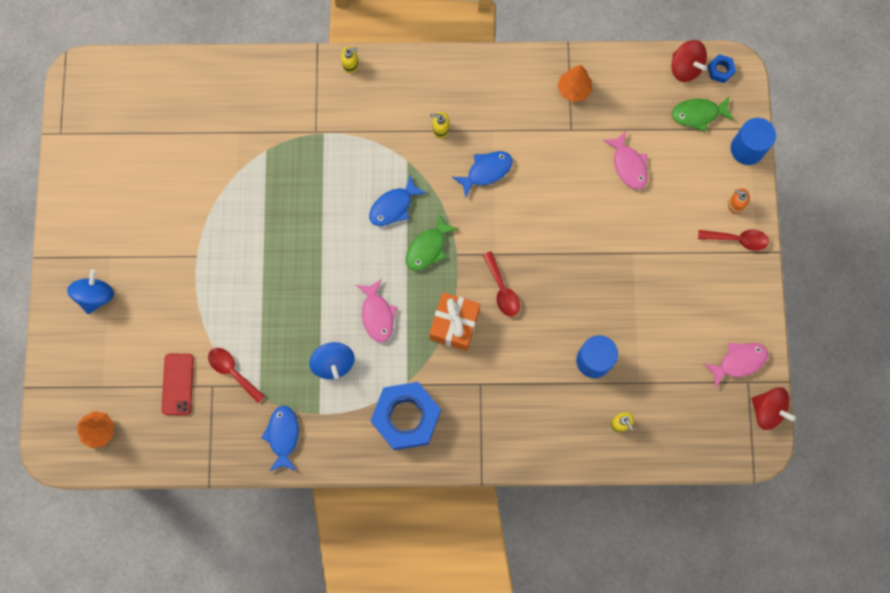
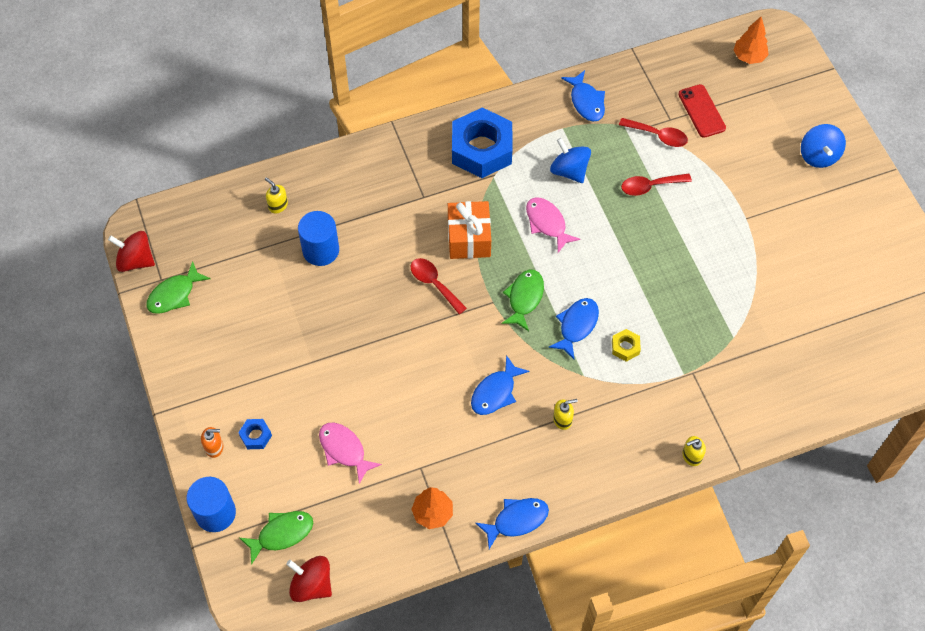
camera: 160 degrees right, 15 degrees down
(361, 173) = (625, 347): none -> yellow nut
(510, 62) = (516, 520): none -> blue fish
(720, 70) = (269, 596): blue nut -> blue nut (256, 436)
(738, 239) = (203, 411): red spoon -> red spoon (650, 186)
(739, 362) = (174, 294): pink fish -> green fish

